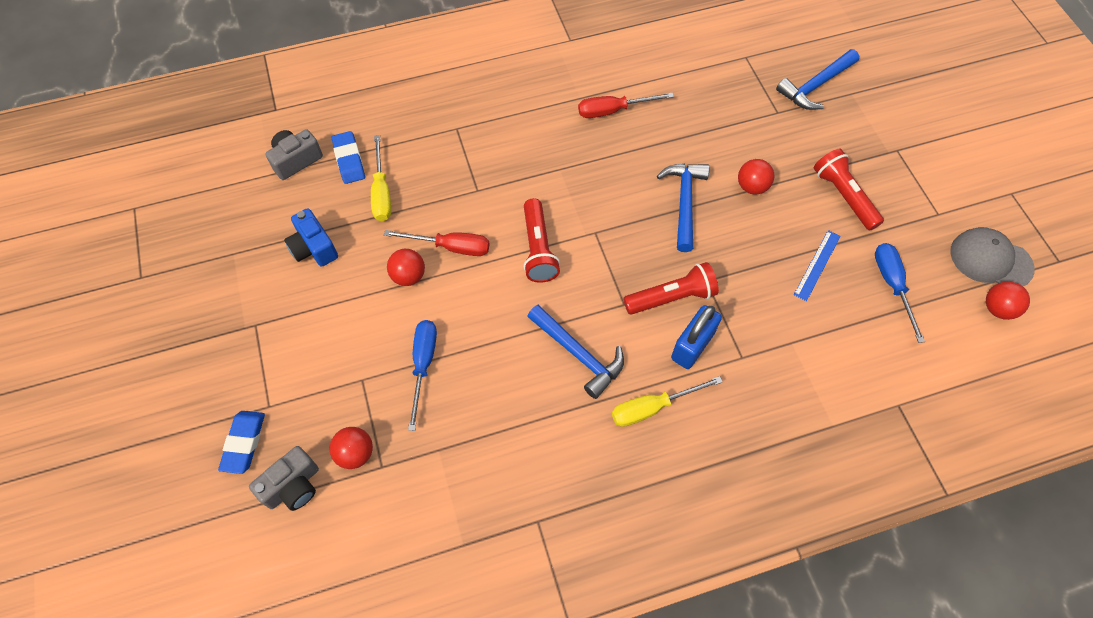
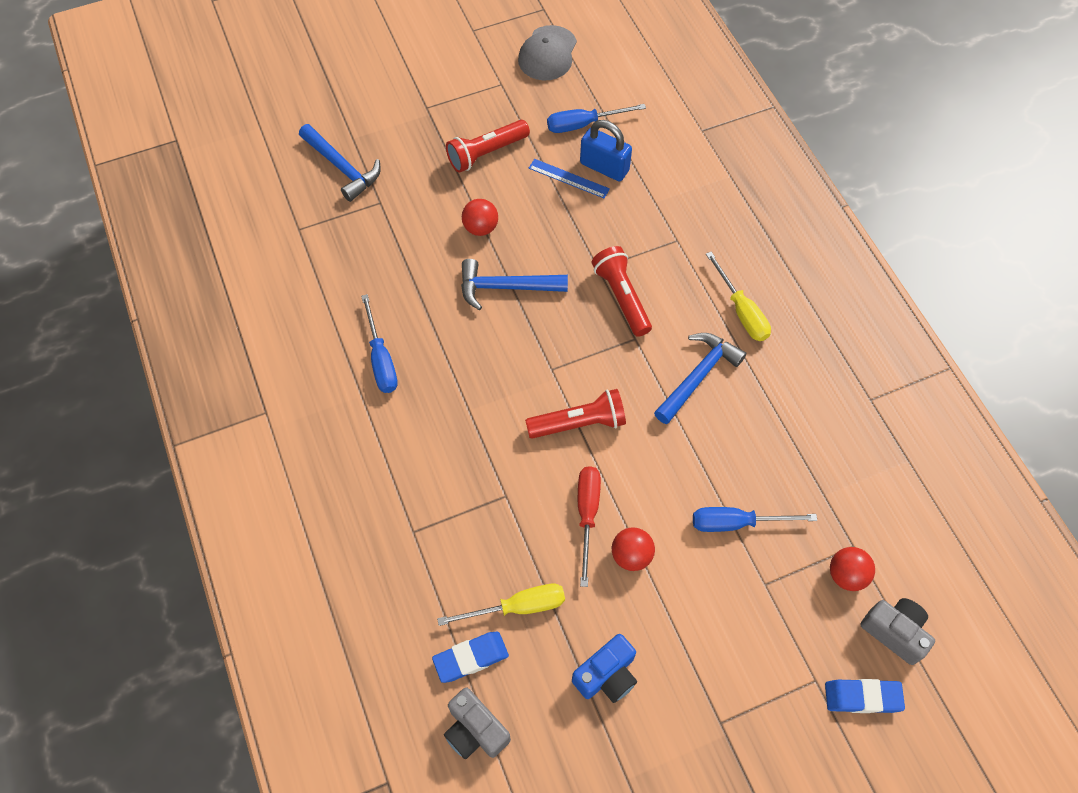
camera: 95 degrees left, 0 degrees up
(613, 110) = (381, 359): red screwdriver -> blue screwdriver
(692, 346) = (672, 279): blue padlock -> blue padlock (604, 167)
(997, 309) = (597, 55): red ball -> none

